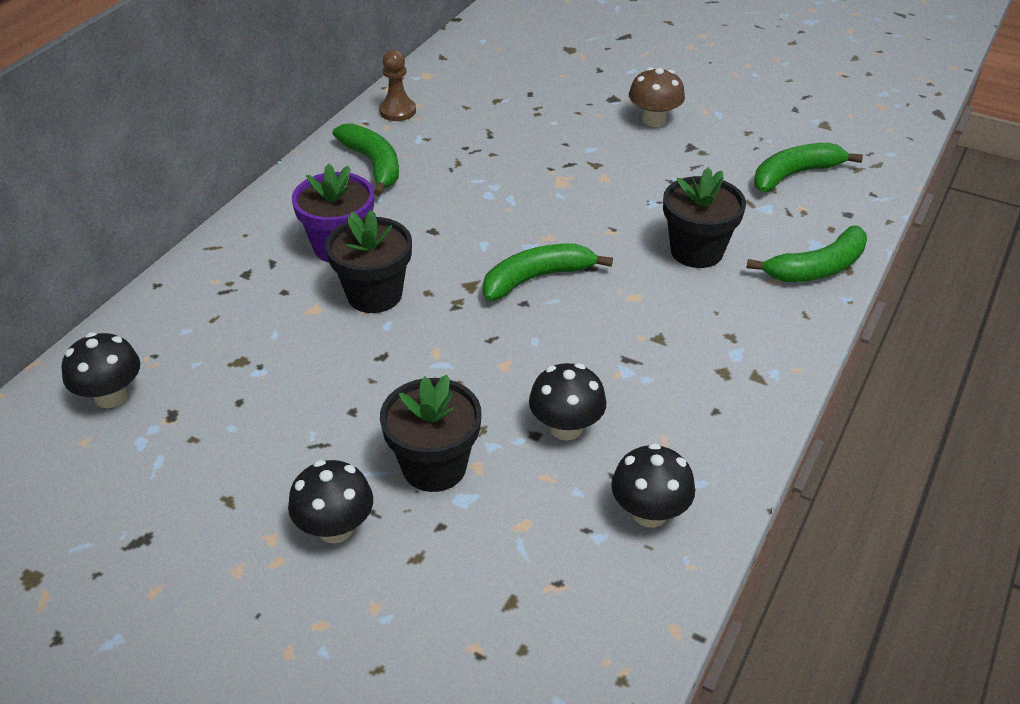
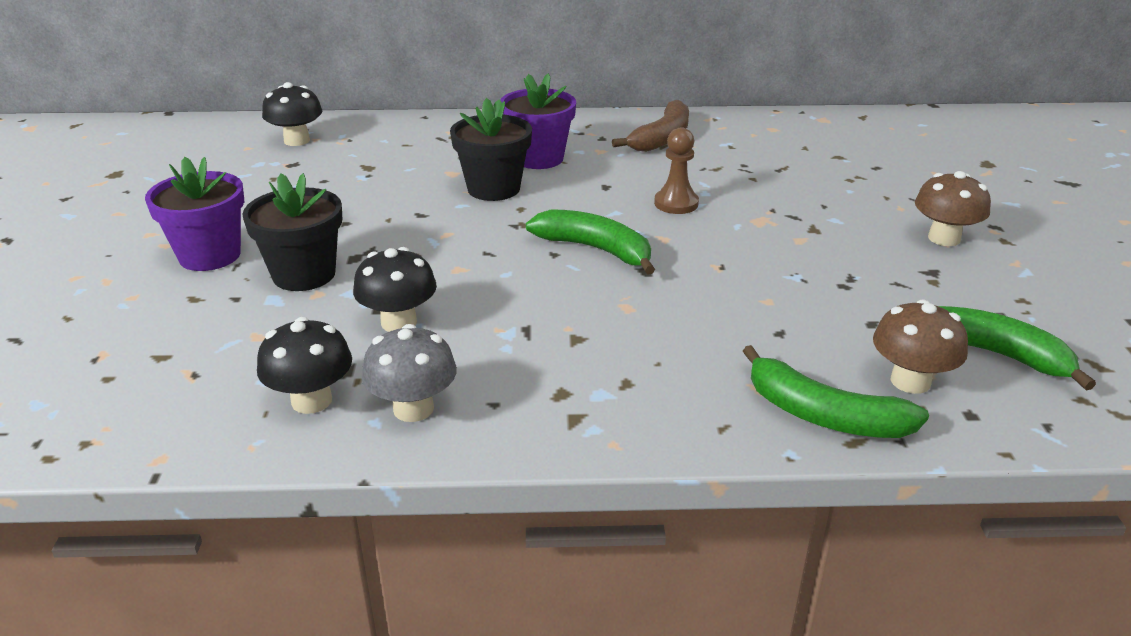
camera: 60 degrees right, 10 degrees down
(335, 528) = (210, 255): black mushroom -> purple flower pot
(373, 165) = (662, 138): green banana -> brown banana
(397, 111) = (751, 124): brown pawn -> brown pawn (676, 203)
(696, 251) = (747, 323): black flower pot -> none
(696, 456) = (413, 409): none -> grey mushroom
(804, 218) = (910, 381): none -> brown mushroom

